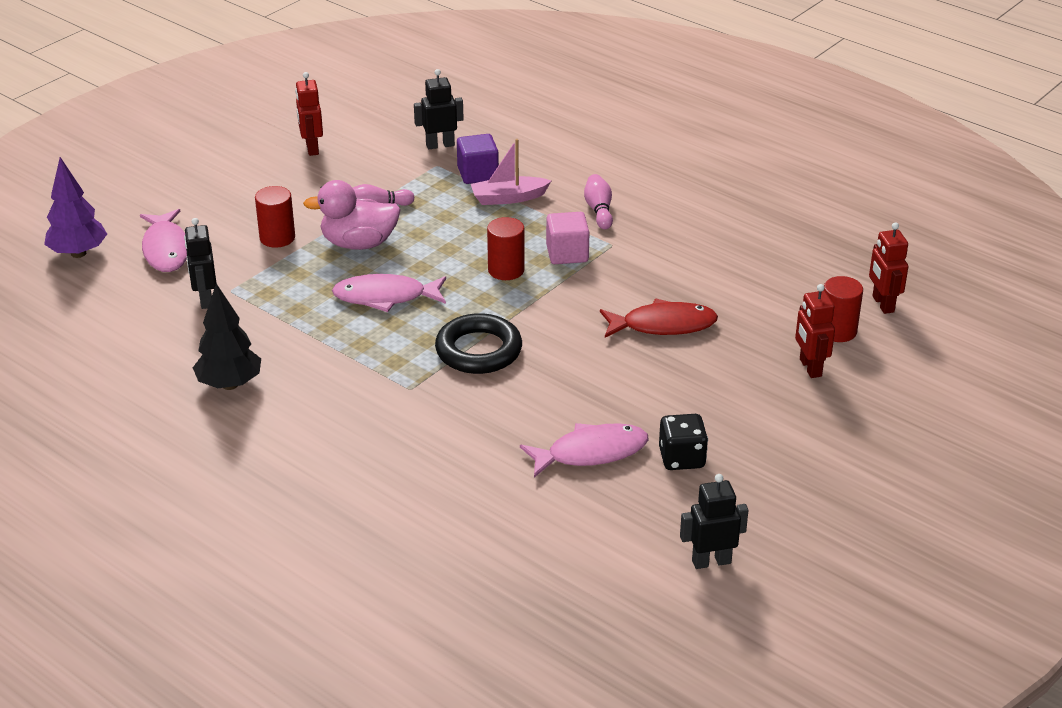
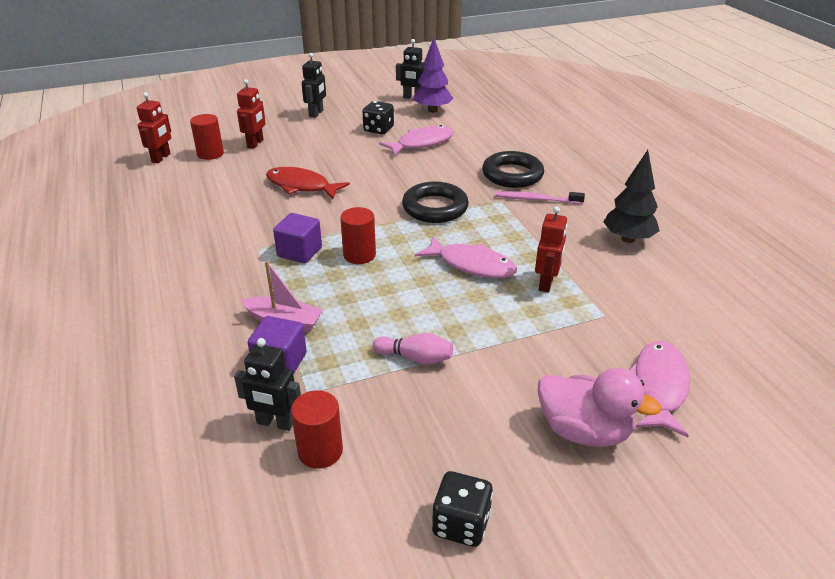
camera: 150 degrees left, 0 degrees up
(78, 253) = (765, 419): purple tree -> purple tree (432, 110)
(205, 299) = (630, 314): black robot -> black robot (316, 113)
(277, 238) = (535, 358): red cylinder -> red cylinder (320, 451)
(278, 141) = (461, 524): none -> black dice
(312, 148) = (425, 487): red robot -> red robot (546, 283)
(359, 244) = (460, 322): pink duck -> pink duck (584, 431)
(364, 405) = (536, 199): none -> pink toothbrush
(420, 437) = (512, 175): none -> black ring
(567, 254) = (299, 252): pink cube -> purple cube
(591, 453) = (422, 143): pink fish -> pink fish turned 135 degrees clockwise
(599, 210) = (227, 280): pink bowling pin -> none

